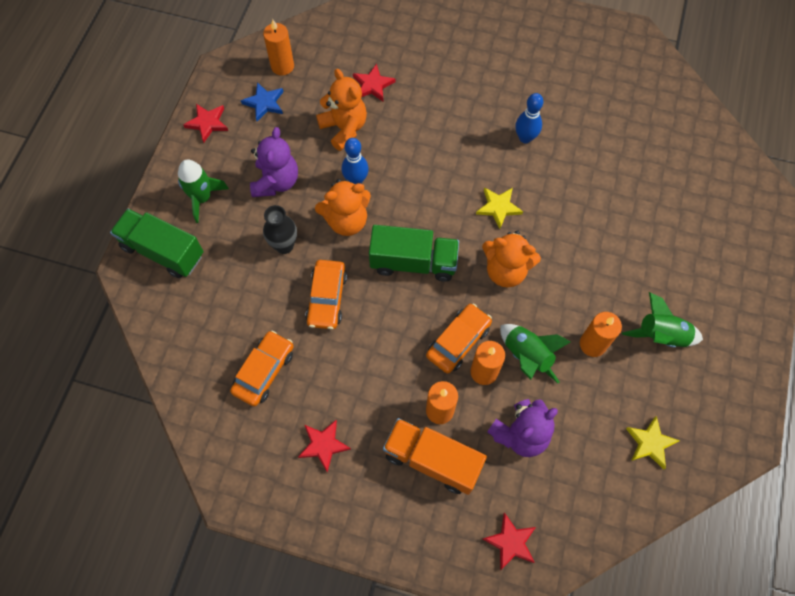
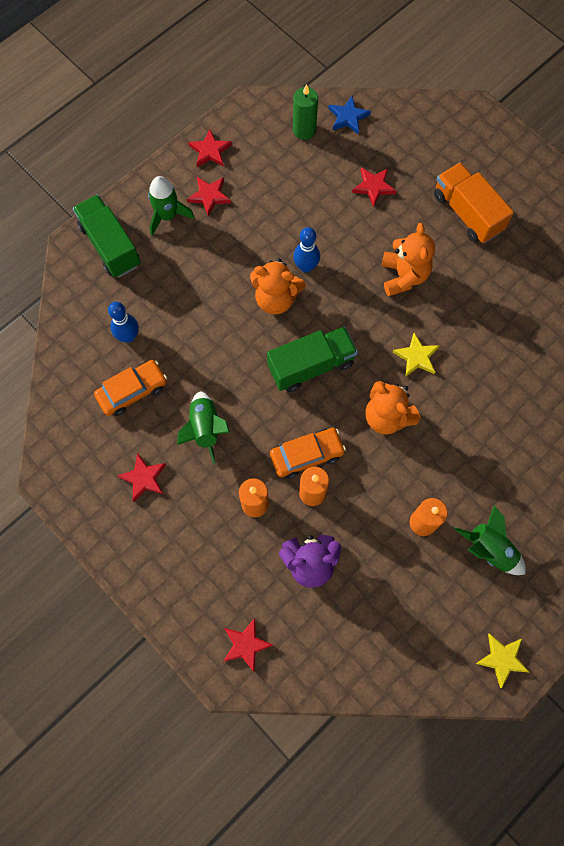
camera: 30 degrees right, 5 degrees up
(231, 162) = (209, 196): none -> red star
(264, 103) = (269, 156): blue star -> blue star (348, 117)
(276, 182) = (237, 233): purple teddy bear -> none
(282, 66) = (304, 130): orange candle -> green candle
(284, 245) = (211, 293): black vase -> none
(327, 298) = (219, 357): orange car -> none
(344, 128) = (324, 214): orange teddy bear -> orange teddy bear (404, 276)
(413, 262) = (311, 365): green truck -> green truck turned 60 degrees counterclockwise
(432, 460) = (223, 541): orange truck -> orange truck (467, 213)
(525, 138) = (482, 306): blue bowling pin -> blue bowling pin (128, 336)
(527, 356) = (358, 500): green rocket -> green rocket (205, 429)
(650, 443) = (417, 635): yellow star -> yellow star (502, 659)

